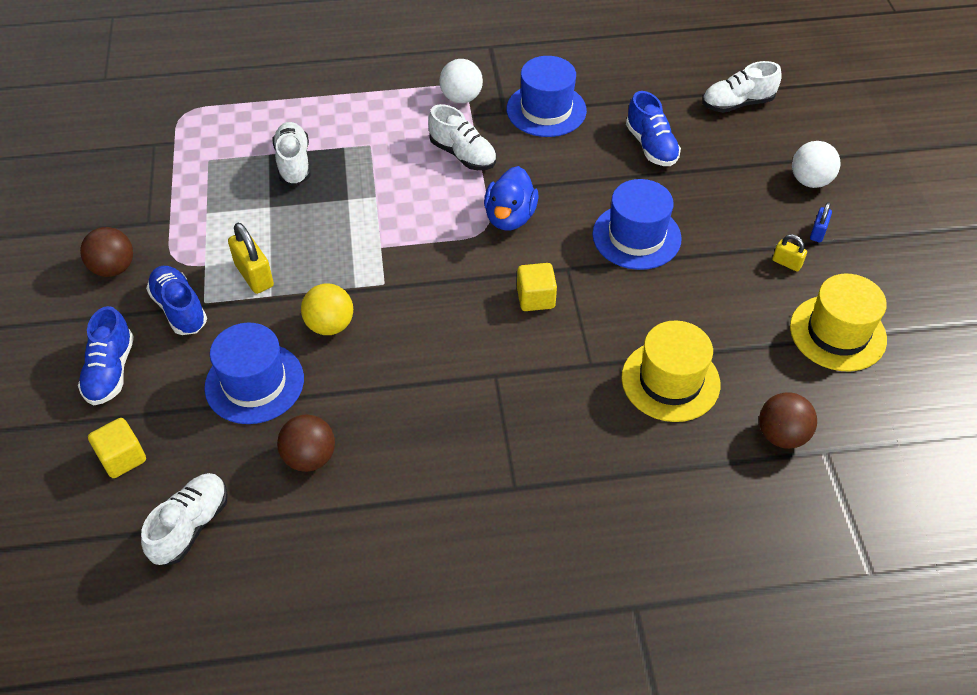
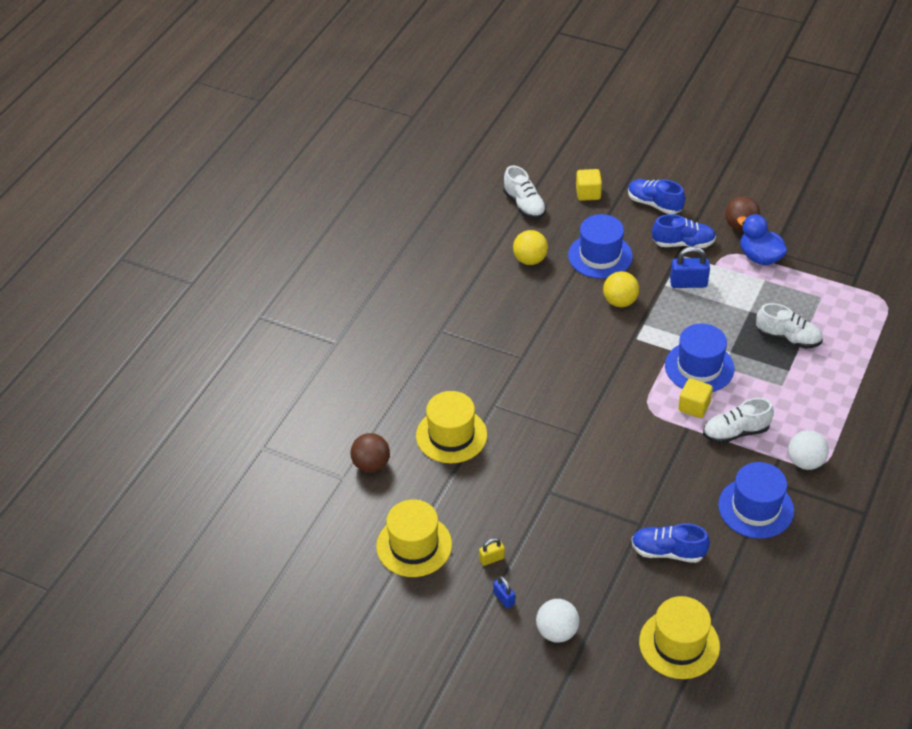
camera: 125 degrees right, 5 degrees down
(254, 275) = (688, 283): yellow padlock -> blue padlock
(310, 457) = (530, 260): brown ball -> yellow ball
(510, 217) = (651, 427): blue duck -> blue duck (760, 257)
(535, 298) = (567, 405): yellow cube -> yellow cube (694, 406)
(636, 236) = (581, 487): blue hat -> blue hat (699, 367)
(737, 104) = (679, 644): white shoe -> yellow hat

